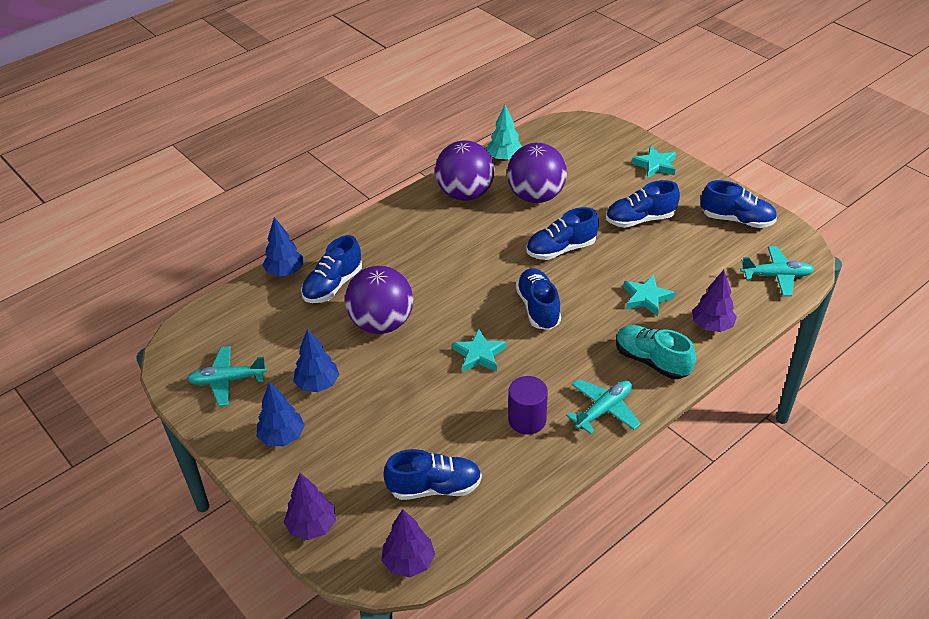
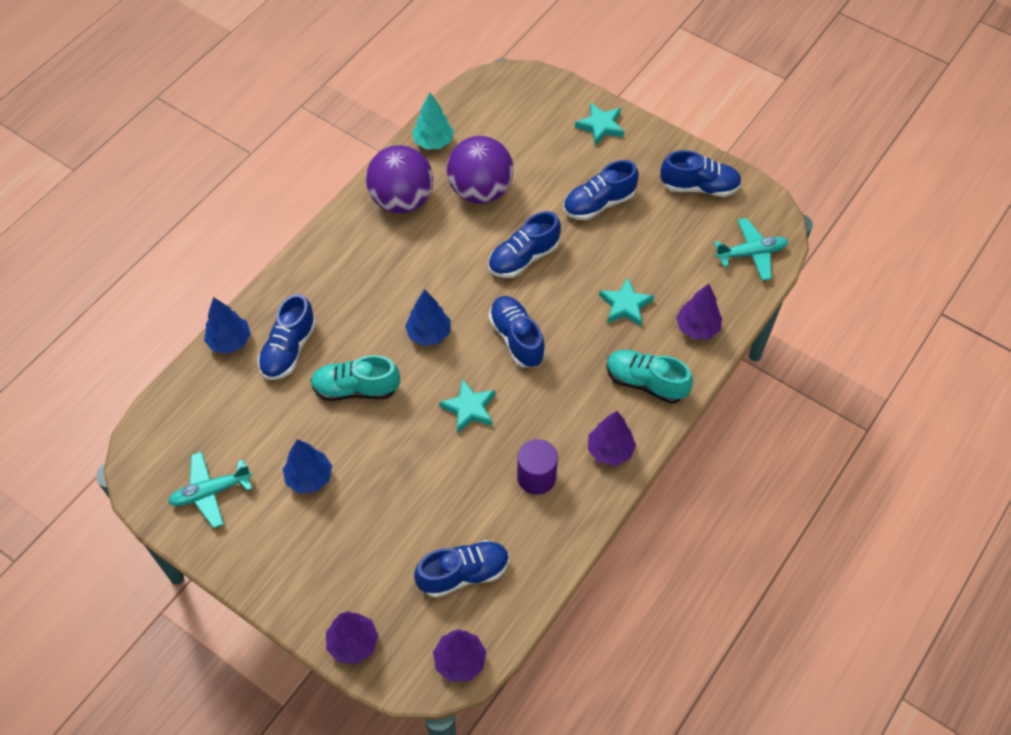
camera: 15 degrees left, 15 degrees up
(282, 437) = (291, 548): blue tree -> blue tree (429, 333)
(381, 323) = (356, 389): purple ball -> turquoise shoe
(603, 410) = (610, 450): turquoise plane -> purple tree

